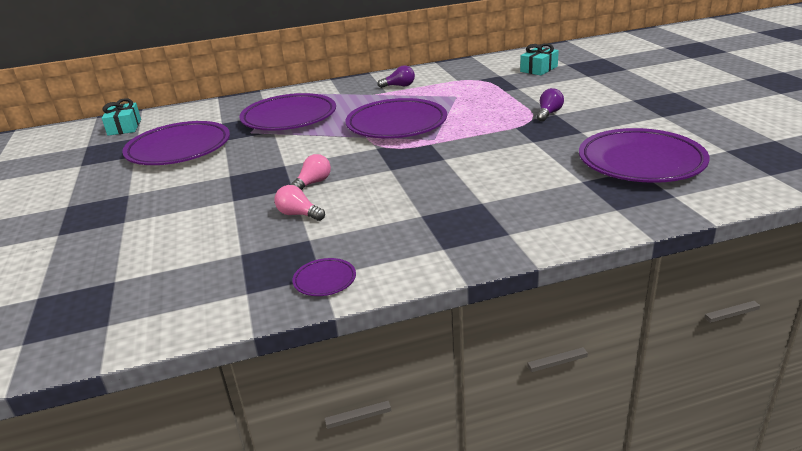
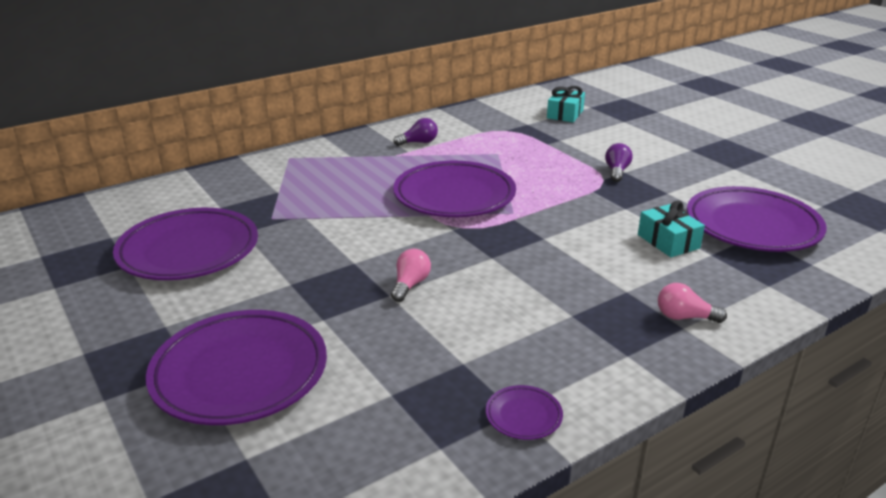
camera: 20 degrees left, 0 degrees up
(124, 127) = (78, 222): turquoise gift -> turquoise gift (668, 241)
(289, 118) = (310, 194): purple plate -> purple plate (240, 373)
(298, 214) = (424, 330): pink light bulb -> pink light bulb (684, 317)

